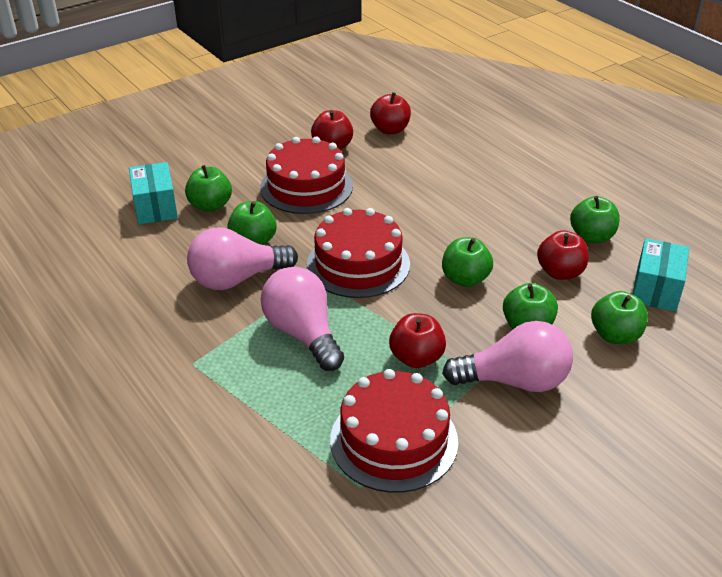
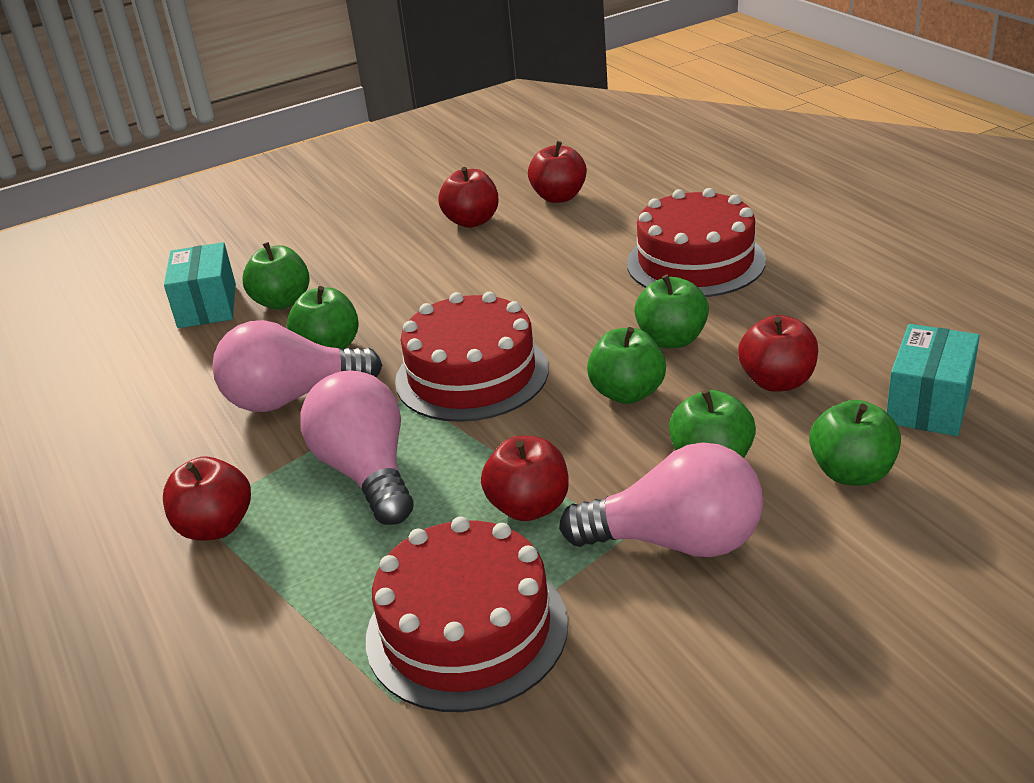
camera: 10 degrees right, 5 degrees down
(208, 372) = (215, 527): none -> red apple
(306, 187) = (422, 274): red cake -> red cake (695, 262)
(591, 237) = (835, 330): green apple -> green apple (672, 339)

